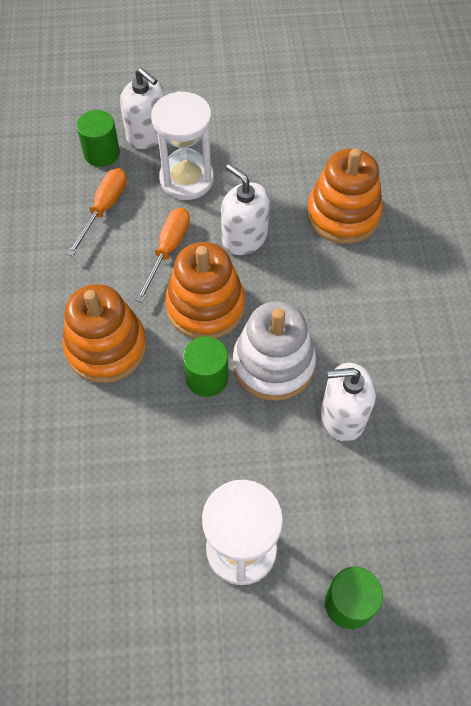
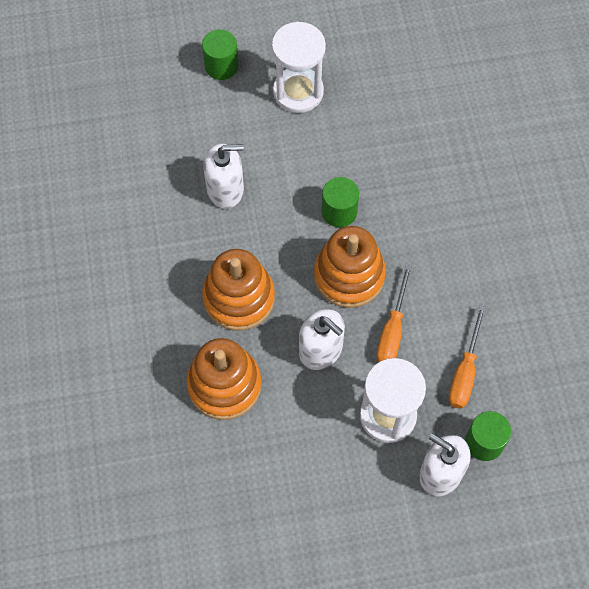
camera: 175 degrees right, 5 degrees up
(106, 347) = (429, 231): orange stacking toy -> orange stacking toy (239, 298)
(273, 364) = (284, 227): white stacking toy -> none

